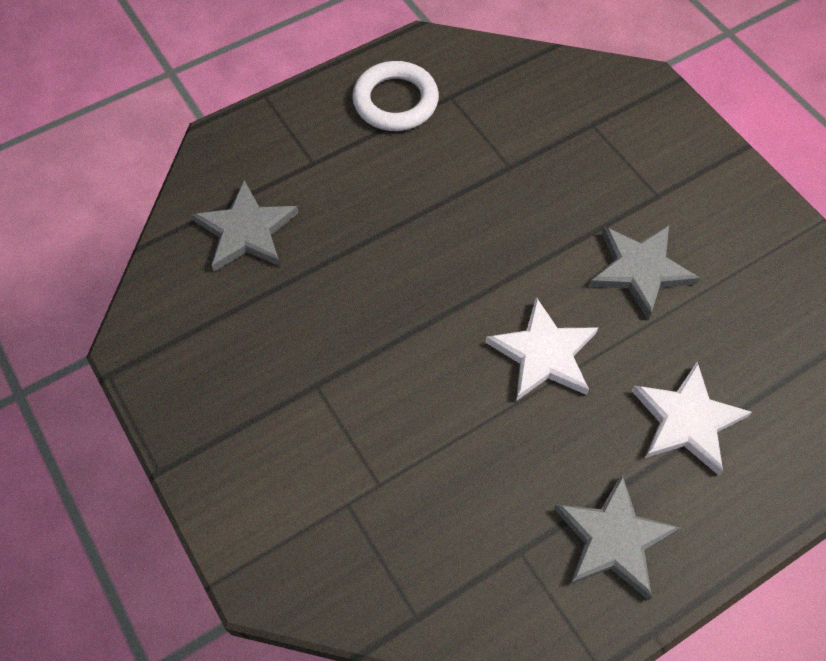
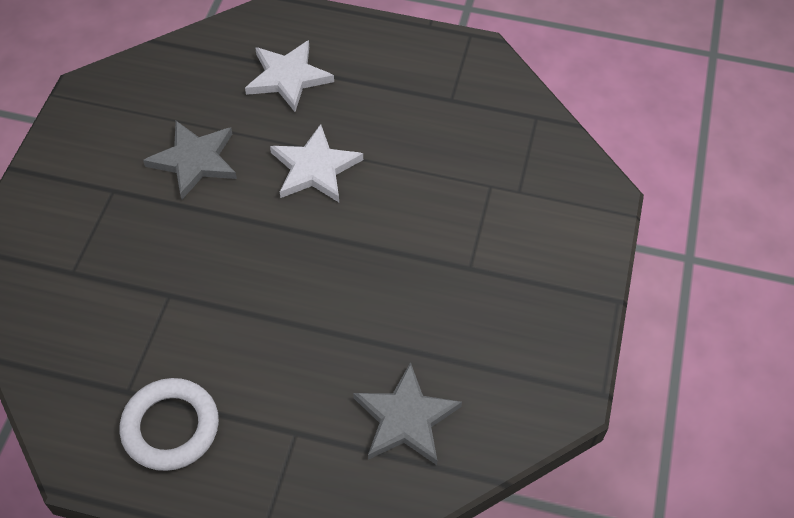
camera: 135 degrees left, 5 degrees down
(613, 539) = (398, 67): grey star -> none

